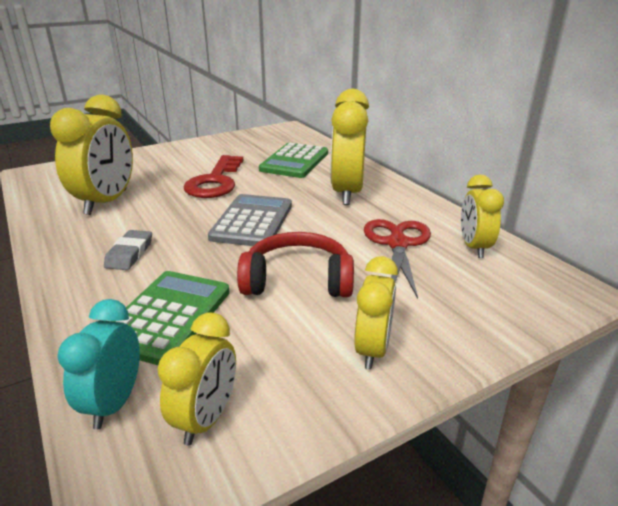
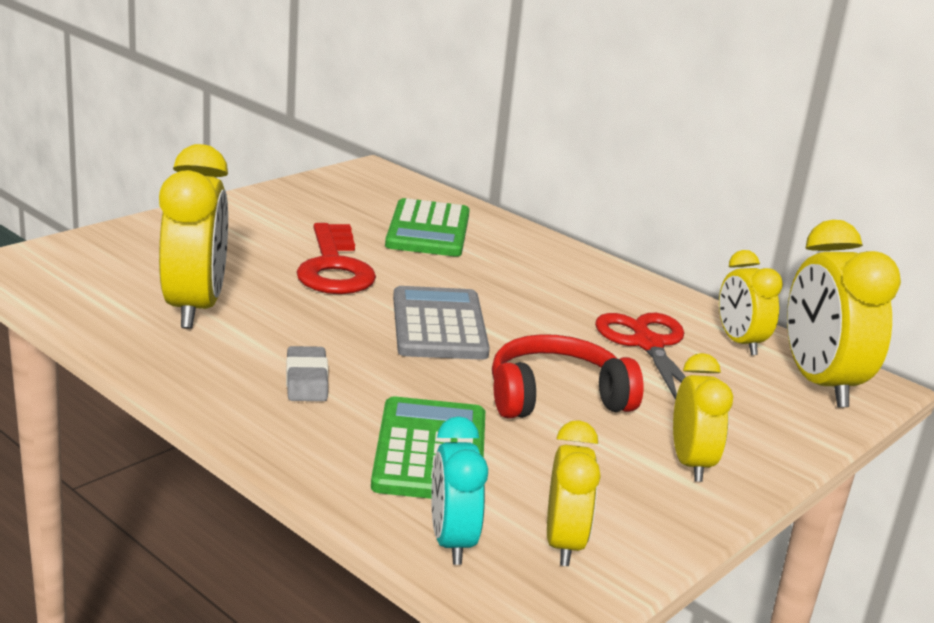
camera: 20 degrees left, 5 degrees down
(347, 193) = (539, 277): yellow clock -> yellow clock (820, 384)

